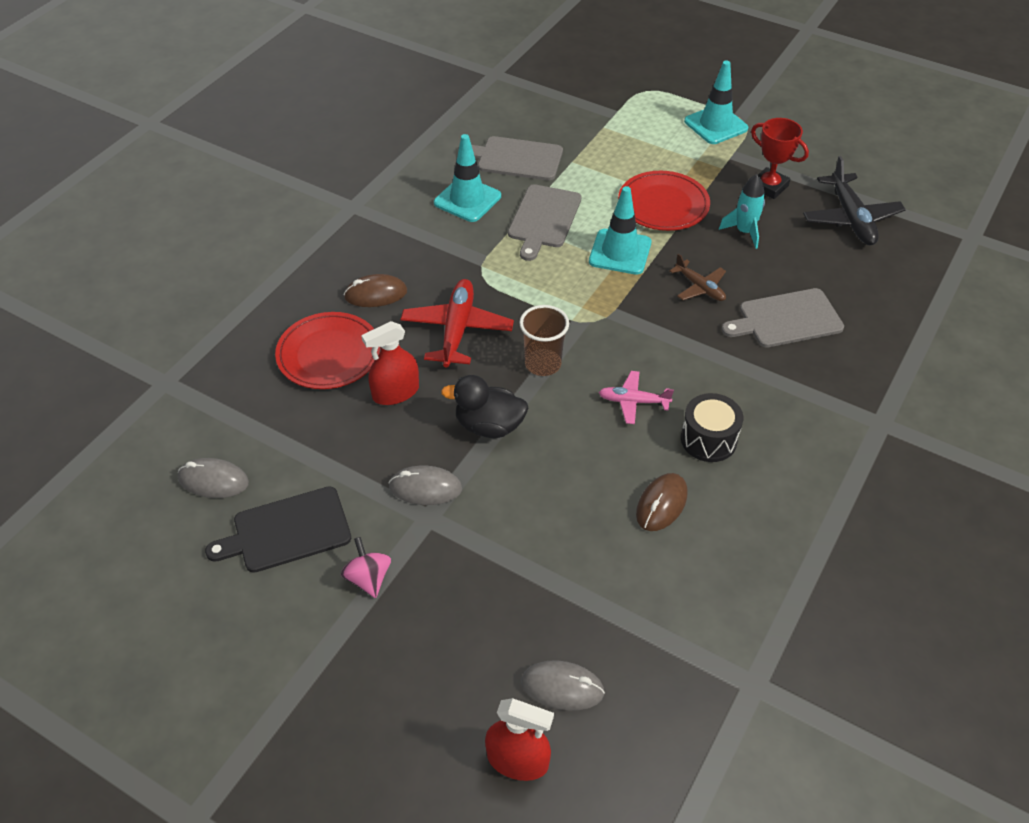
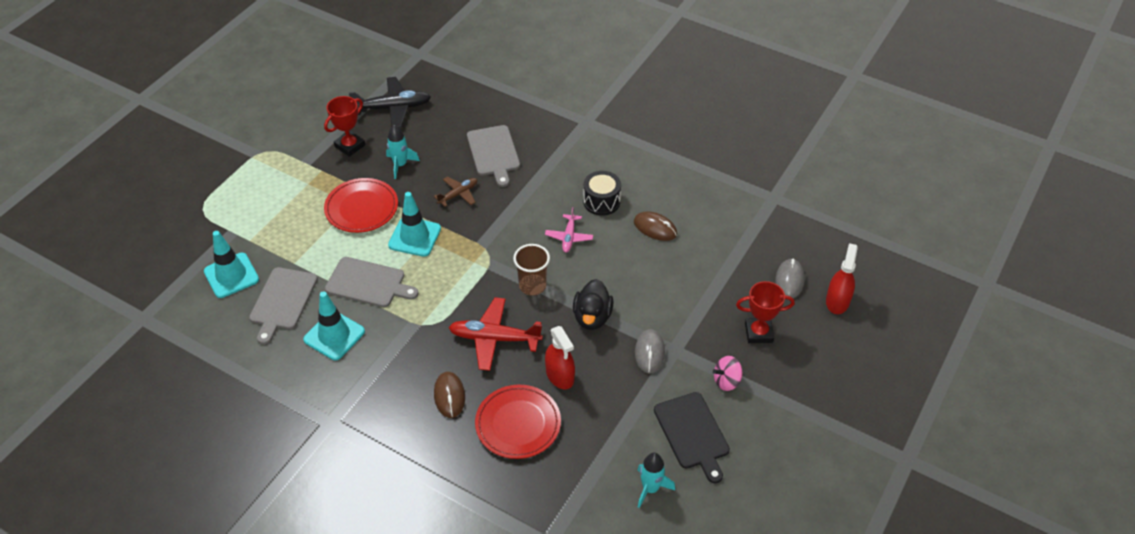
camera: 90 degrees left, 0 degrees up
(213, 481) = (650, 488): grey mouse -> turquoise rocket
(454, 629) = (758, 333): none -> red trophy
(716, 125) = (264, 169): turquoise traffic cone -> turquoise traffic cone (231, 275)

